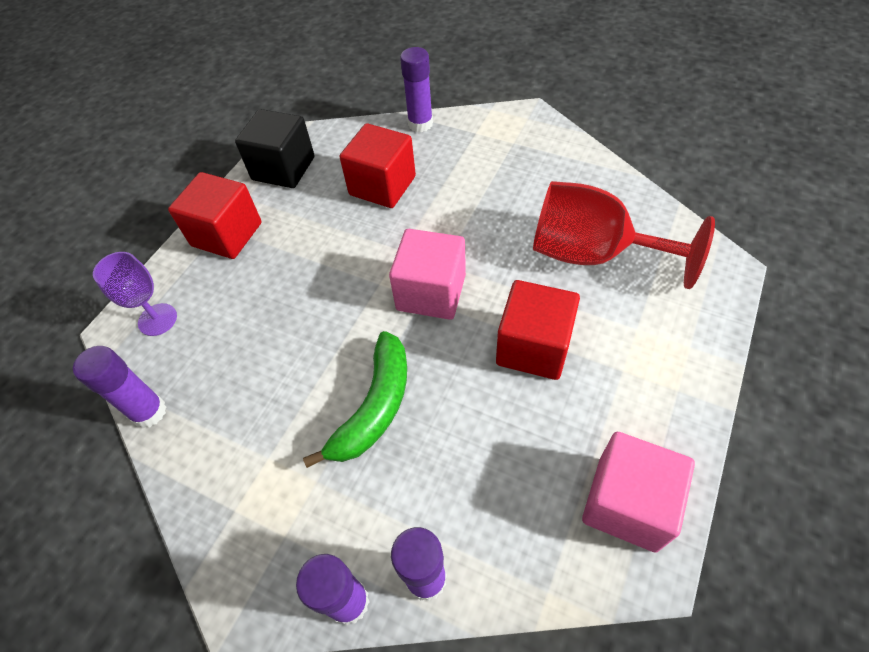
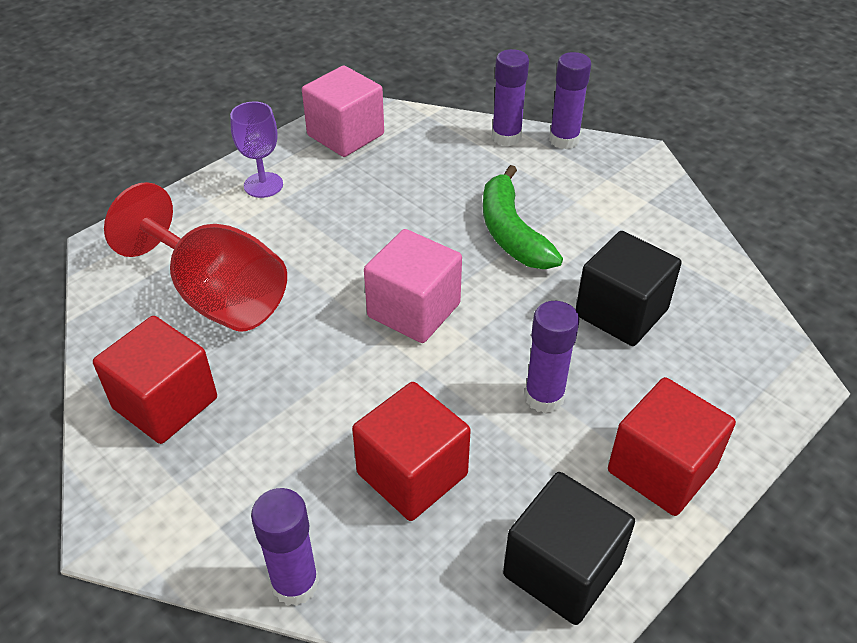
camera: 165 degrees left, 10 degrees down
(149, 412) = (738, 286): purple glue stick -> purple glue stick (544, 397)
(157, 319) = (747, 376): purple goblet -> purple goblet (263, 185)
(258, 346) = (621, 312): none -> black cube
(374, 407) = (511, 232): green banana -> green banana turned 60 degrees counterclockwise
(533, 347) = (342, 235): red cube -> red cube (165, 403)

